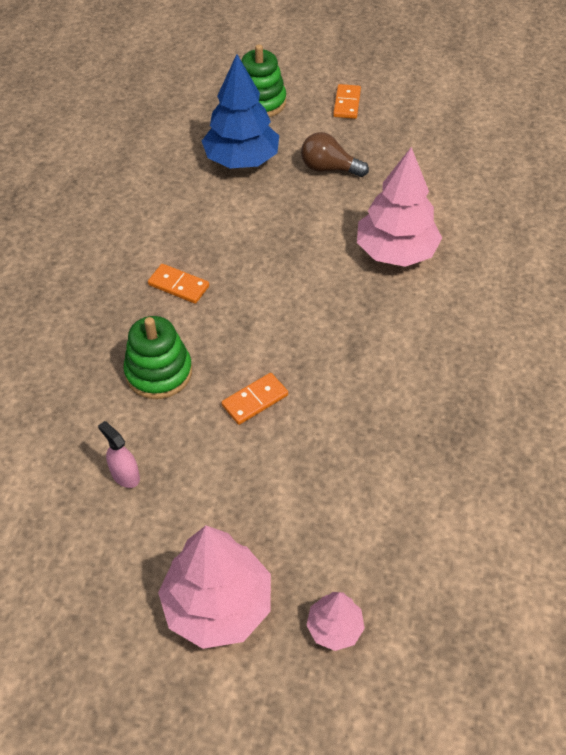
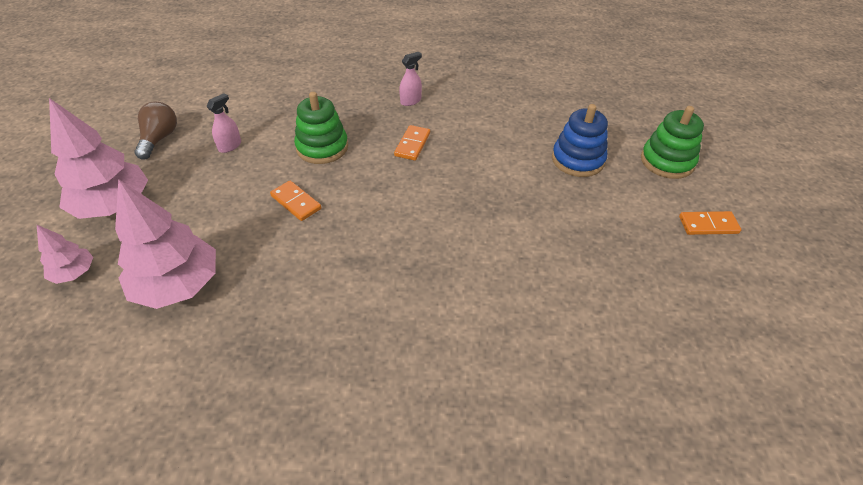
camera: 80 degrees right, 5 degrees down
(90, 278) = (410, 101): none -> pink spray bottle
(242, 160) = (577, 160): blue tree -> blue stacking toy
(329, 169) = (595, 220): brown light bulb -> brown light bulb (159, 139)
(396, 252) = (493, 284): pink tree -> pink tree (178, 285)

